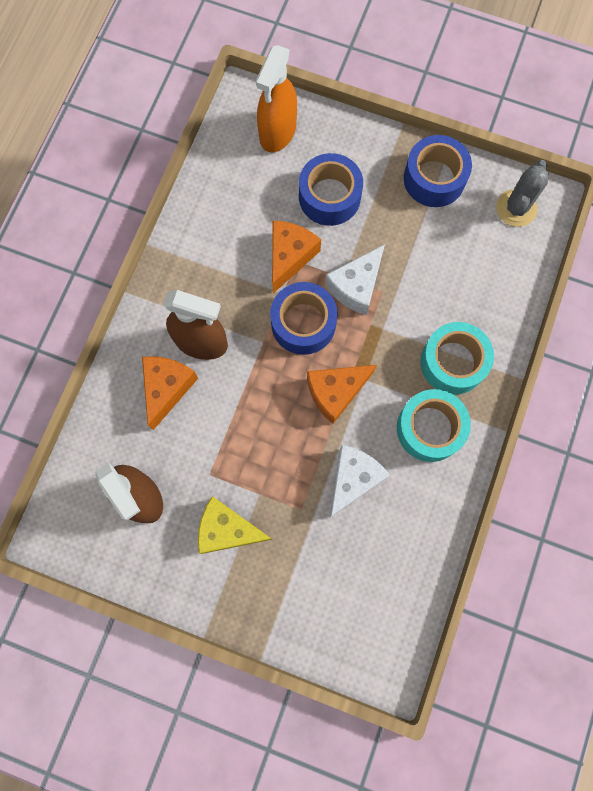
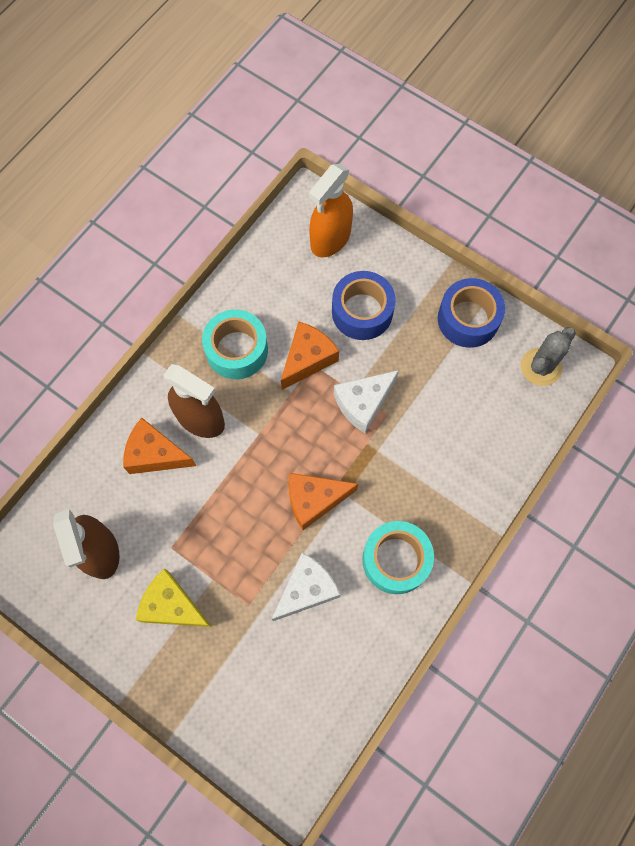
camera: 15 degrees right, 5 degrees down
(167, 388) = (155, 454): orange cheese -> orange cheese turned 105 degrees counterclockwise
(303, 323) = (302, 426): blue tape -> none
(453, 362) = (437, 501): turquoise tape -> turquoise tape (237, 350)

